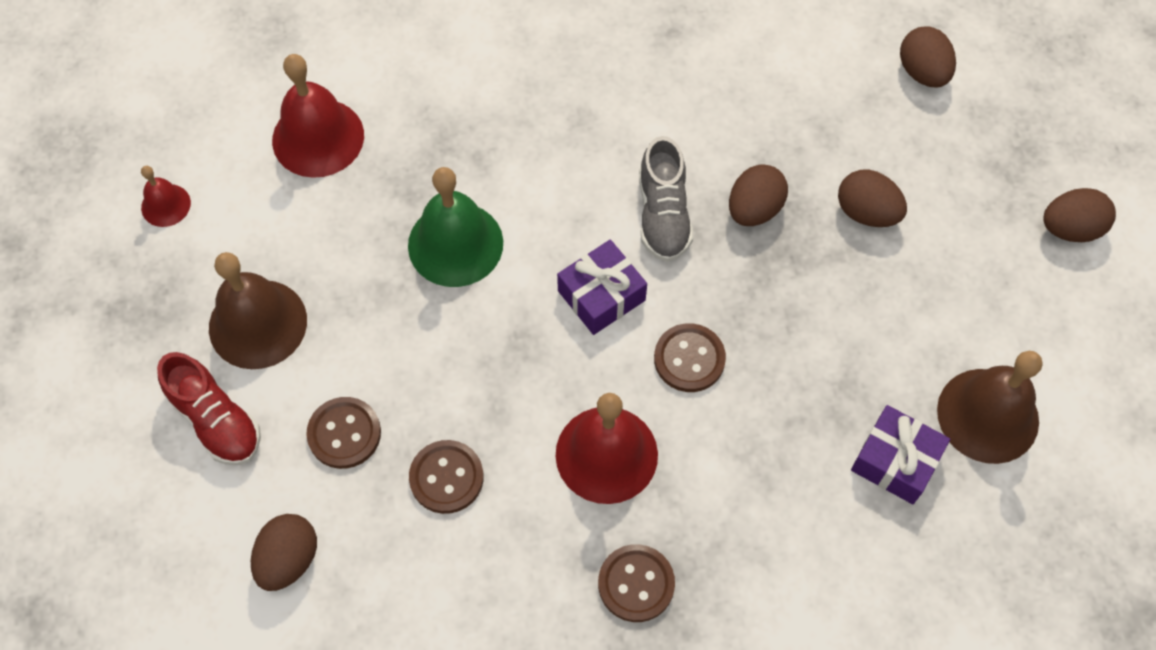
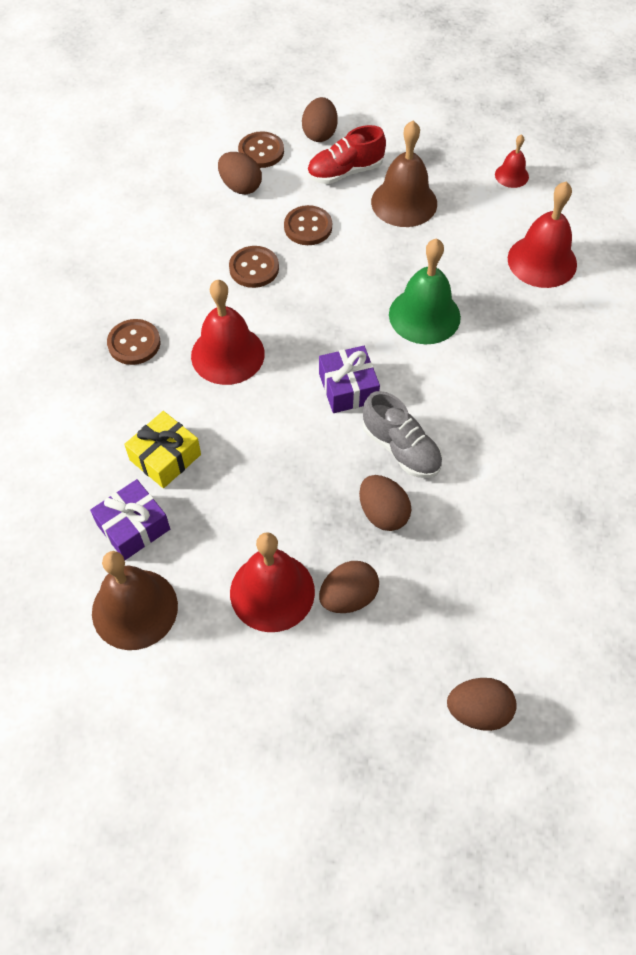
camera: 110 degrees right, 5 degrees down
(663, 215) = (401, 448): grey shoe -> grey shoe turned 150 degrees counterclockwise
(689, 359) = (274, 425): brown button -> brown button (261, 151)
(789, 466) = (165, 457): none -> yellow gift
(898, 285) = (272, 592): none -> red bell
(1070, 228) = (266, 765): brown egg -> brown egg (320, 134)

